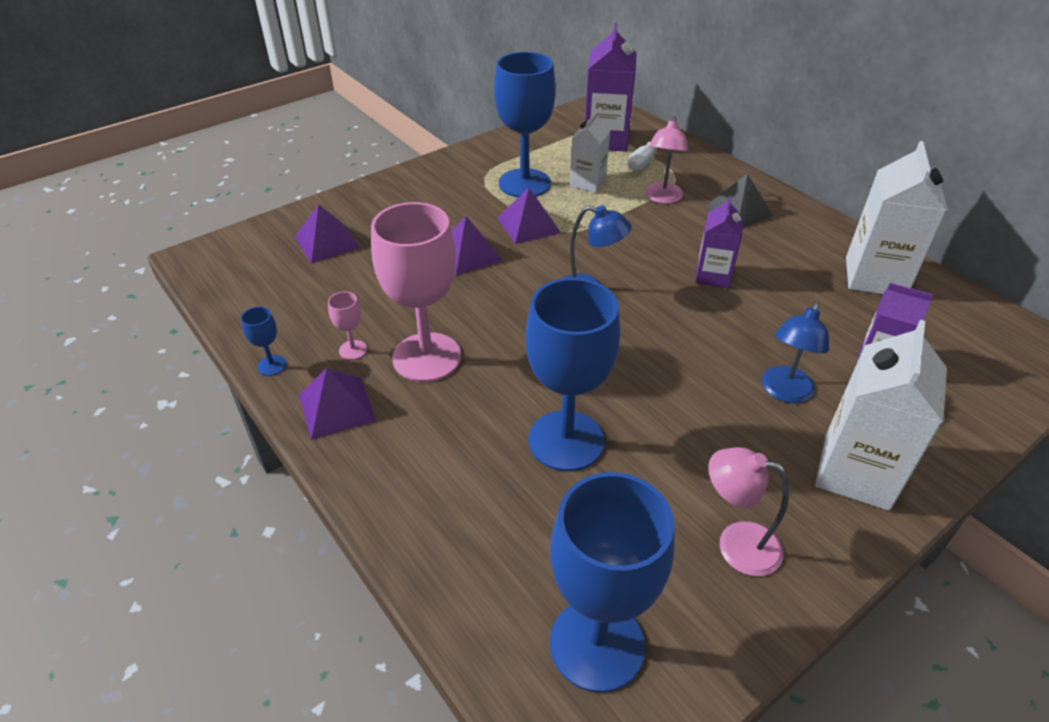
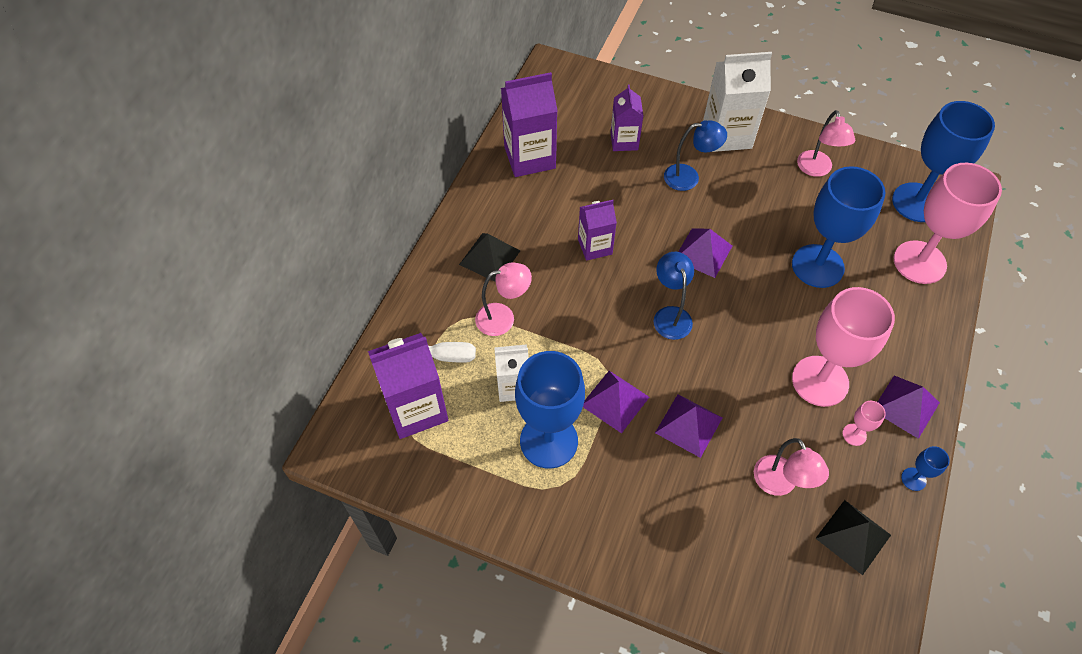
camera: 120 degrees left, 15 degrees up
(279, 298) = (853, 536): none -> black pyramid
(327, 242) = (760, 558): purple pyramid -> purple pyramid (703, 252)
(365, 279) = (780, 484): none -> pink lamp
(492, 561) = (919, 262): none -> pink goblet
(875, 277) = (529, 157): white carton -> purple carton

